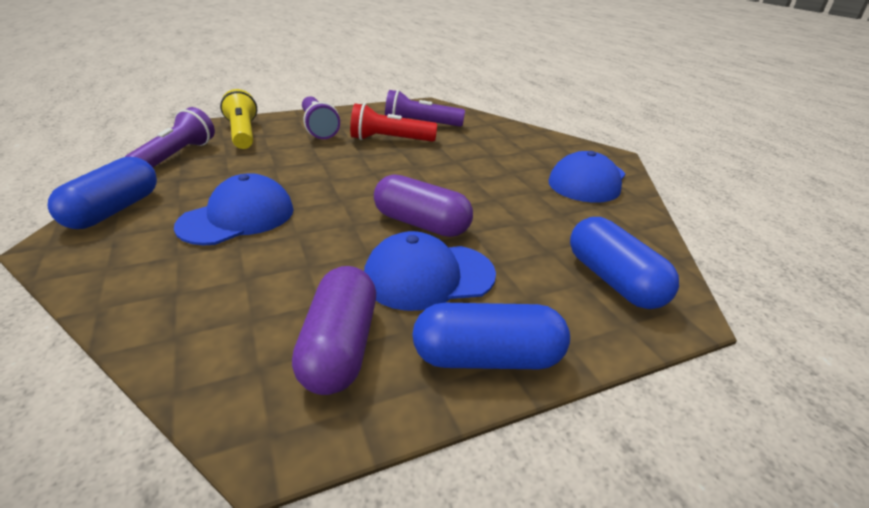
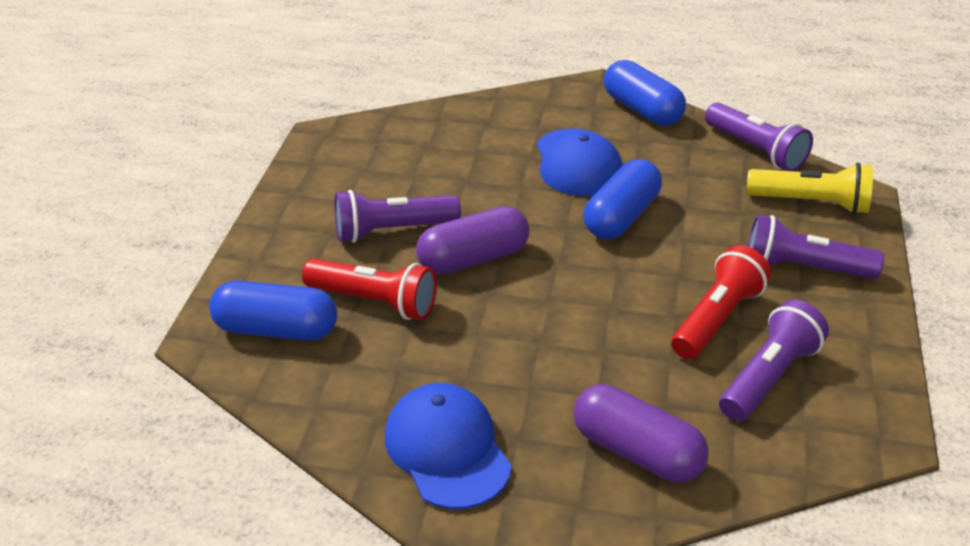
camera: 125 degrees right, 5 degrees up
(340, 347) = (362, 170): purple capsule -> purple capsule (636, 452)
(428, 276) = (392, 231): blue cap -> purple flashlight
(487, 358) = (287, 221): blue capsule -> blue capsule (621, 217)
(521, 248) = (374, 302): none -> red flashlight

